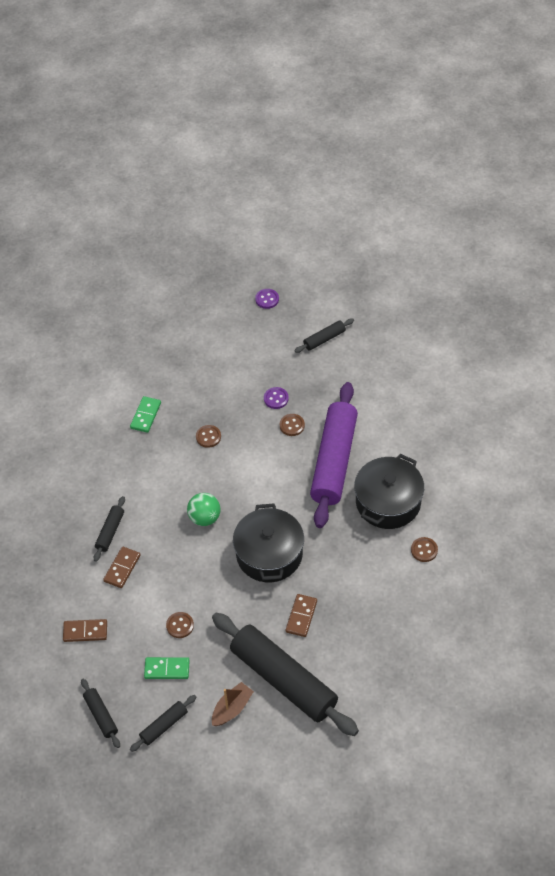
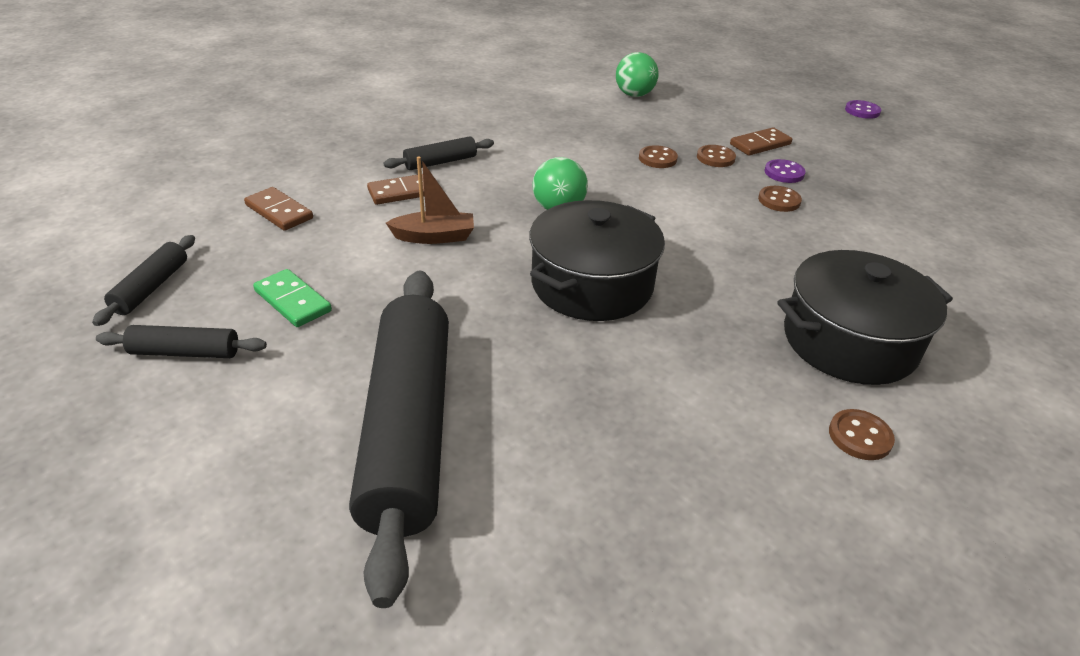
camera: 40 degrees right, 15 degrees down
(137, 382) = (634, 95): none -> green ball
(146, 415) = (610, 115): green domino -> none
(180, 625) = (378, 274): brown button -> brown button (715, 158)
(232, 708) = (288, 404): brown boat -> brown boat (434, 237)
(301, 616) = (544, 375): brown domino -> brown domino (760, 144)
(324, 339) = (909, 163): black rolling pin -> none
(334, 461) = (804, 257): purple rolling pin -> none

